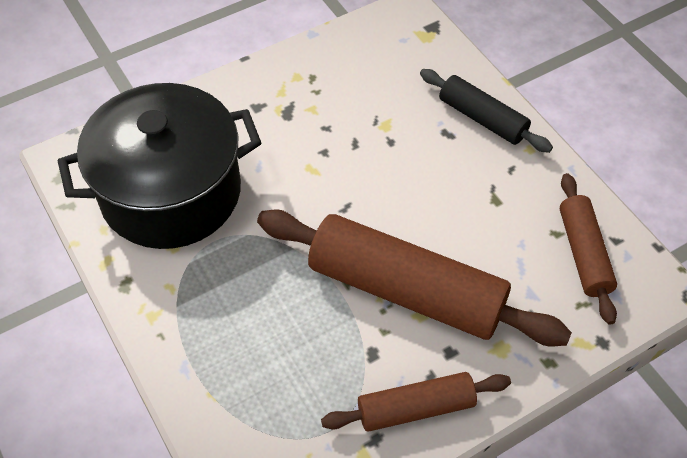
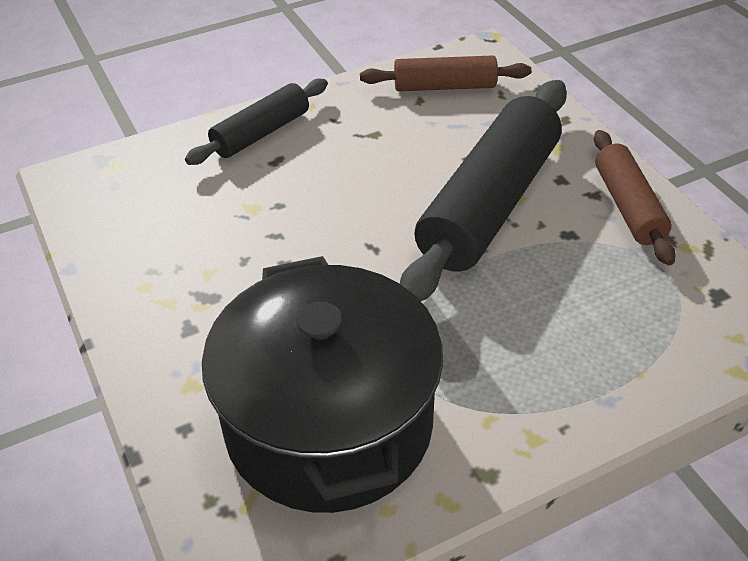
camera: 85 degrees left, 10 degrees down
(406, 291) = (490, 204): brown rolling pin -> black rolling pin

